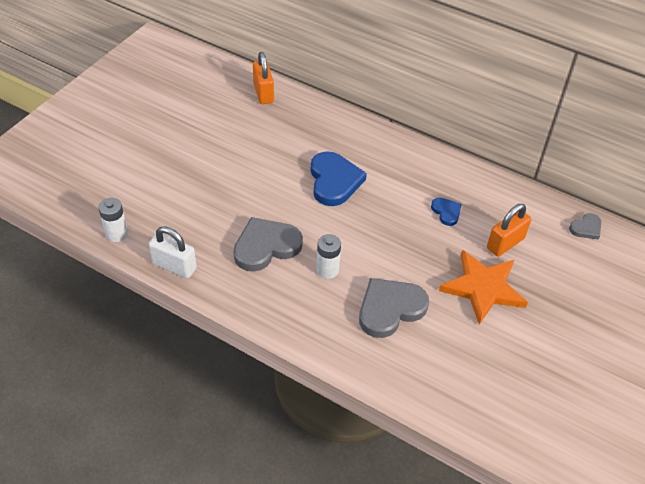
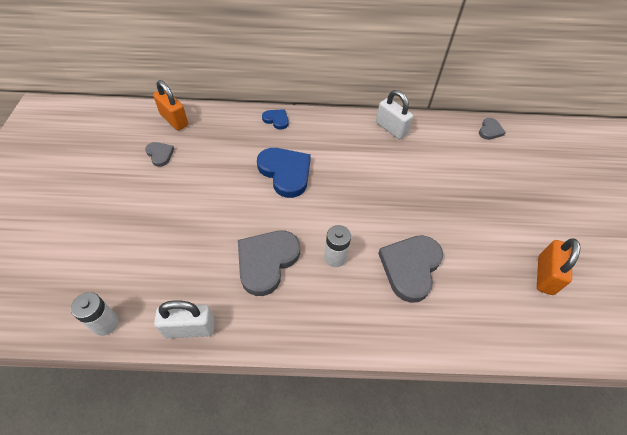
camera: 30 degrees left, 5 degrees up
(232, 120) = (160, 154): none -> grey heart
(446, 212) = (390, 161): blue heart -> blue heart (276, 120)
(473, 183) = (391, 129): none -> white padlock
(483, 288) = (462, 211): orange star -> none
(505, 243) = (449, 167): orange padlock -> orange padlock (545, 275)

